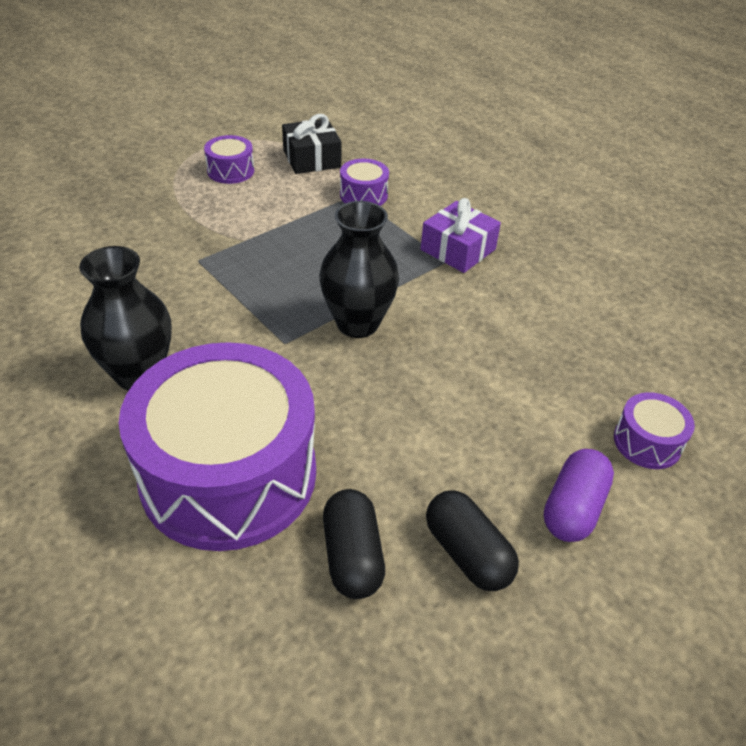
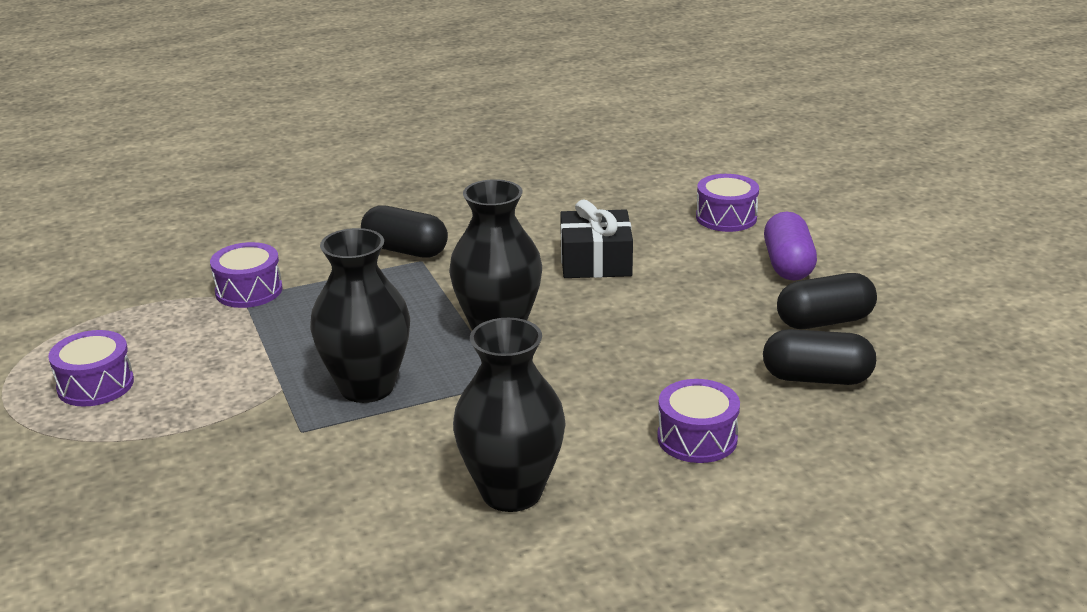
camera: 70 degrees left, 15 degrees down
(229, 474) = (697, 438): purple drum -> purple drum, size x0.41
(257, 276) = (367, 387): none -> black vase
(311, 159) = (126, 316): black gift -> black gift (595, 261)
(458, 249) = (405, 250): purple gift -> black capsule
(573, 508) = (788, 265): purple capsule -> purple capsule turned 45 degrees clockwise

